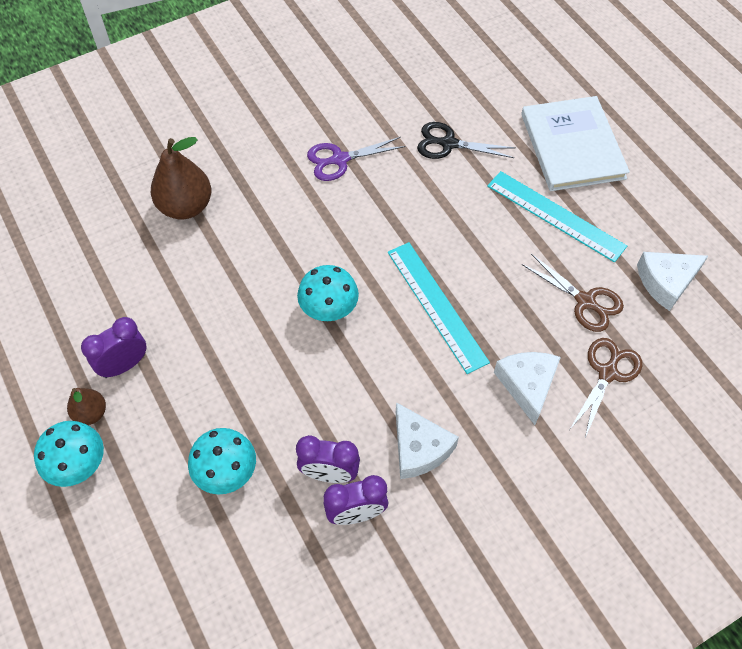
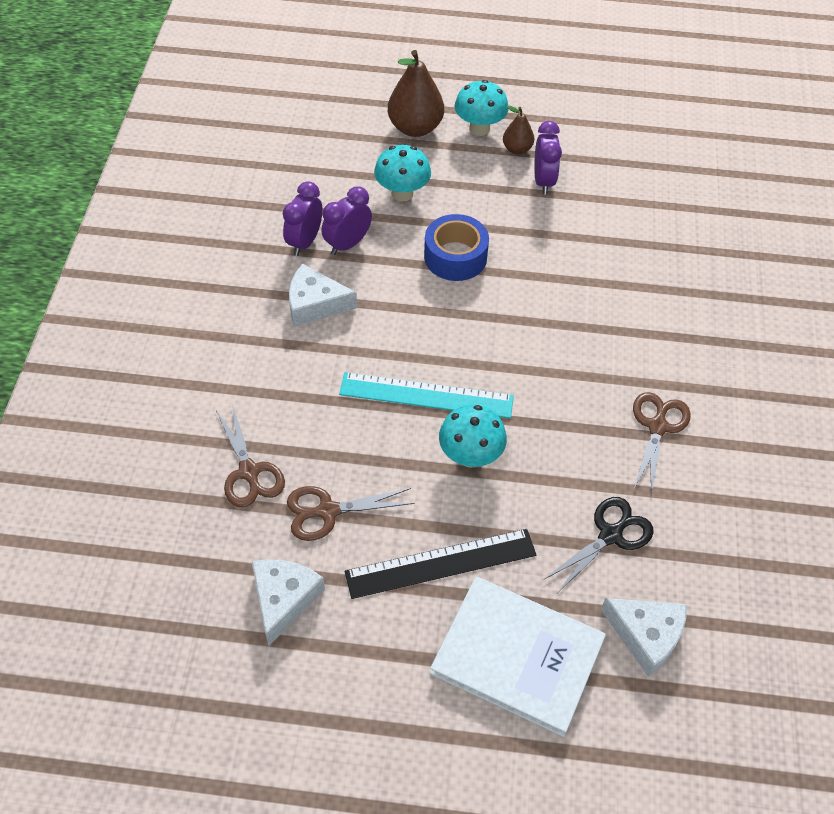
camera: 125 degrees right, 5 degrees down
(186, 207) = (681, 285): brown pear -> brown pear (415, 128)
(276, 376) = (455, 257): none -> blue tape
(329, 310) = (487, 321): turquoise mushroom -> turquoise mushroom (470, 456)
(339, 160) = (657, 426): purple scissors -> brown scissors
(527, 385) = (295, 406): white cheese -> white cheese (646, 635)
(555, 215) = (441, 564): turquoise ruler -> black ruler

